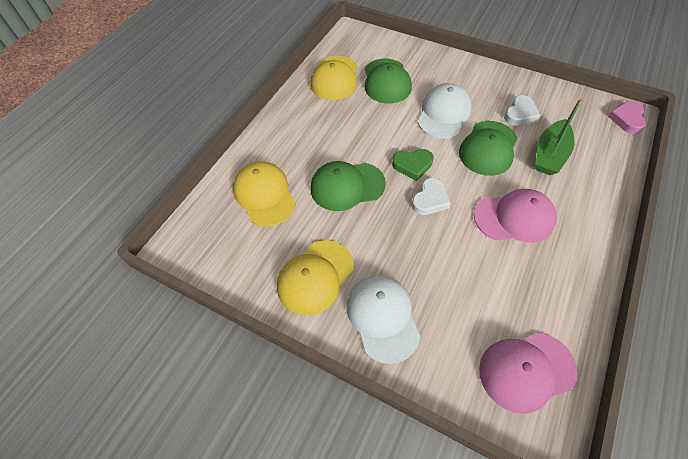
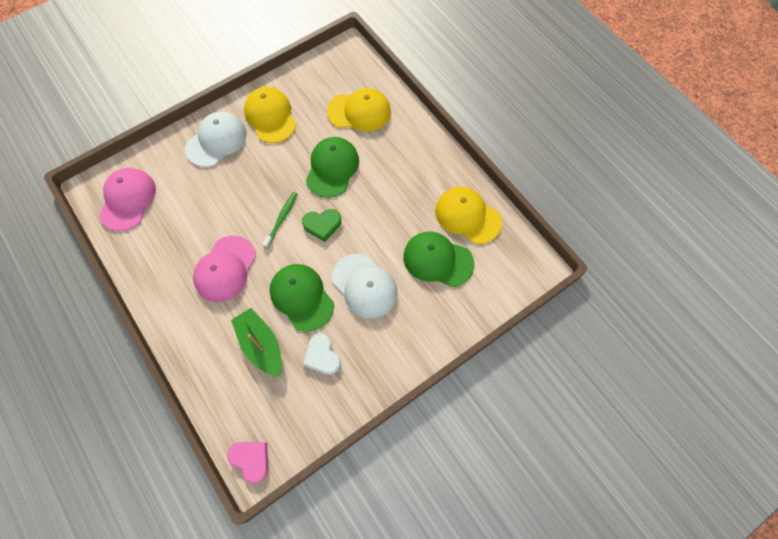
camera: 115 degrees right, 10 degrees up
(382, 317) = (216, 141): white cap -> white cap turned 60 degrees counterclockwise
(412, 165) = (322, 225): green heart -> green heart turned 120 degrees counterclockwise
(430, 199) = (281, 219): white heart -> green toothbrush

